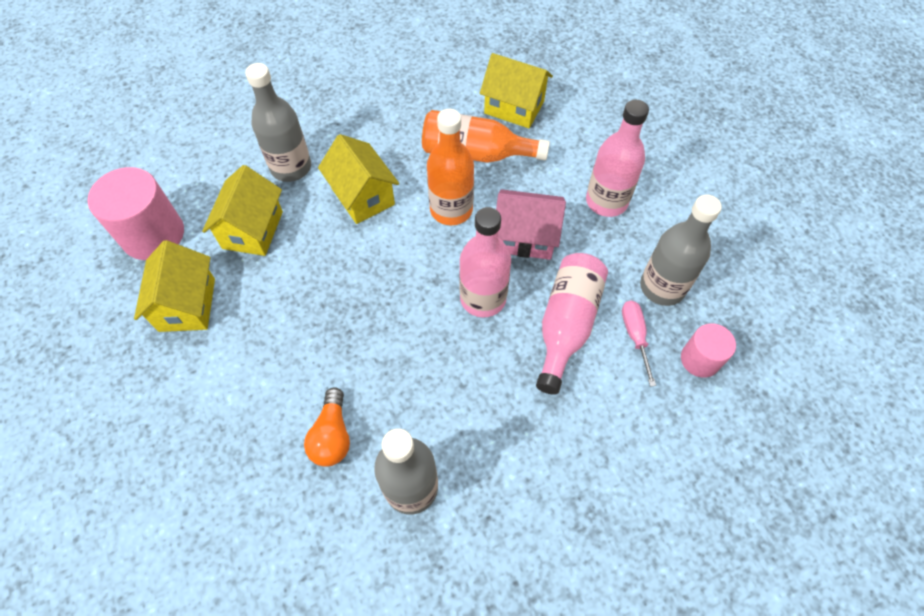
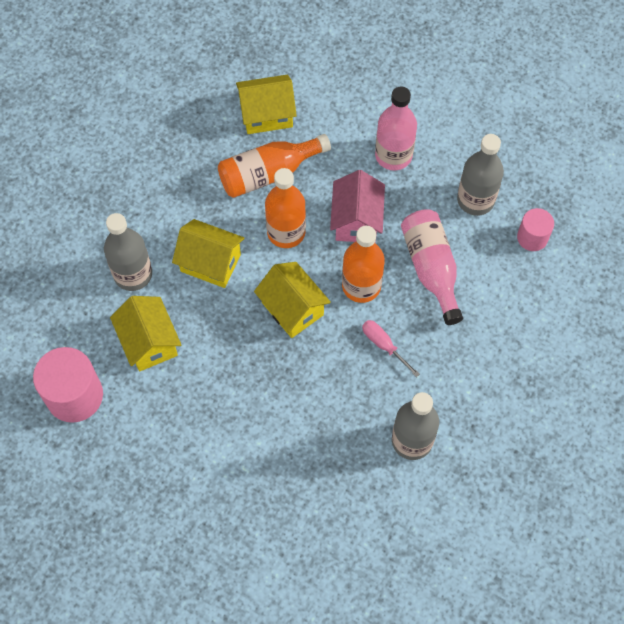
camera: 35 degrees left, 5 degrees up
(187, 304) = (153, 428): yellow house -> yellow house (292, 308)
(332, 436) = (335, 444): orange light bulb -> none
(483, 298) = (361, 286): pink bottle -> orange bottle
(525, 237) = (356, 220): pink house -> pink house turned 60 degrees counterclockwise
(635, 336) = (481, 248): pink screwdriver -> pink screwdriver (384, 345)

